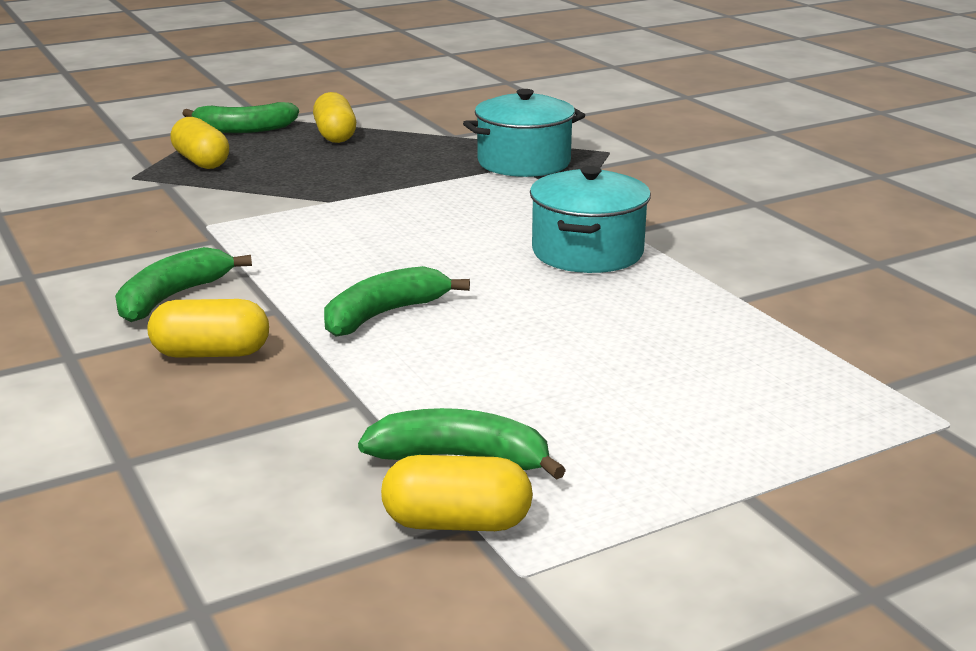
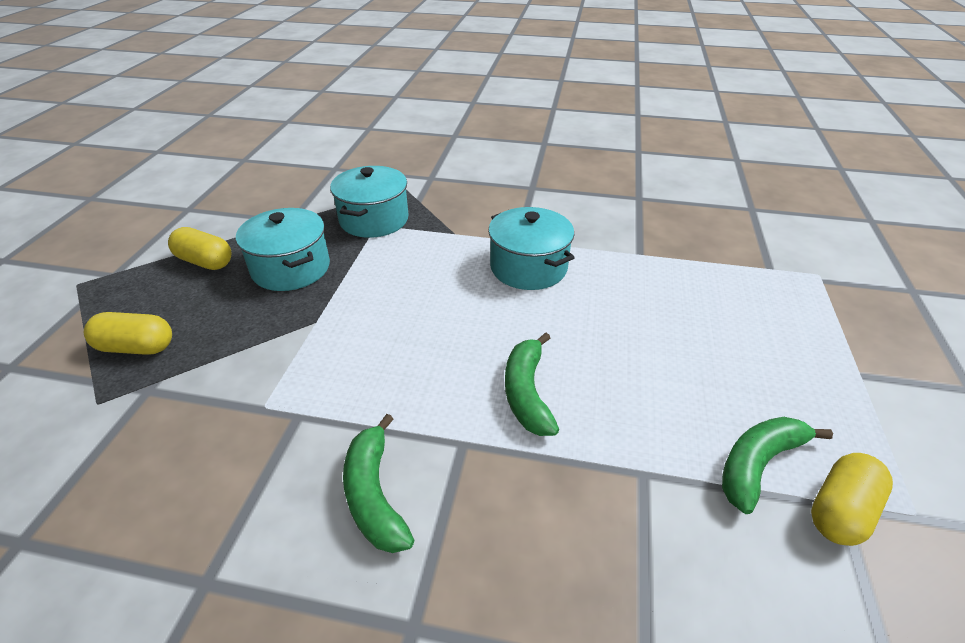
camera: 50 degrees left, 15 degrees up
(211, 353) = (501, 520): yellow capsule -> none
(244, 129) = (114, 294): green banana -> none
(385, 164) = (291, 268): none -> turquoise pot

